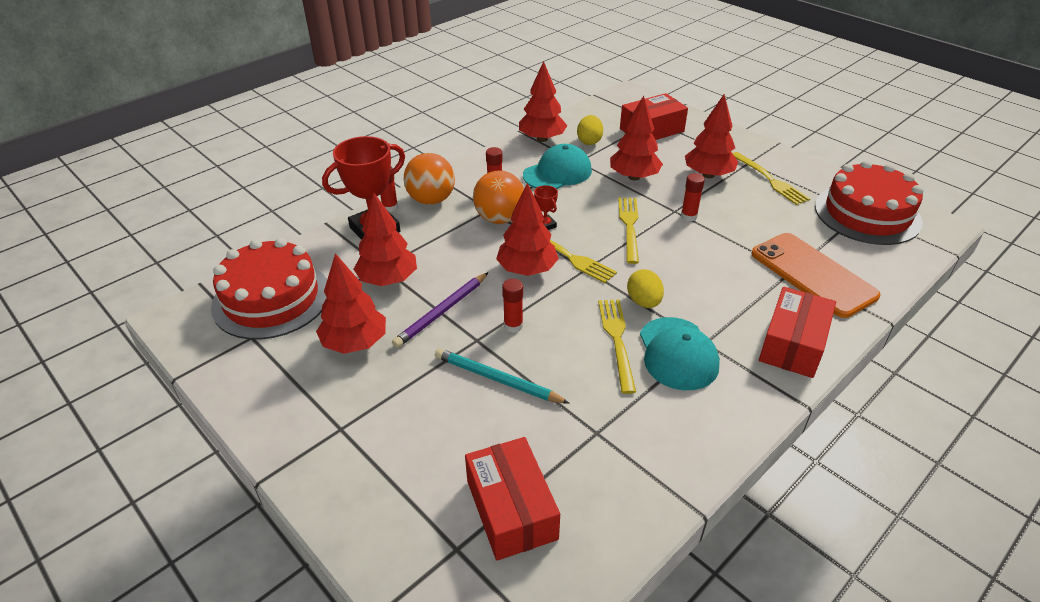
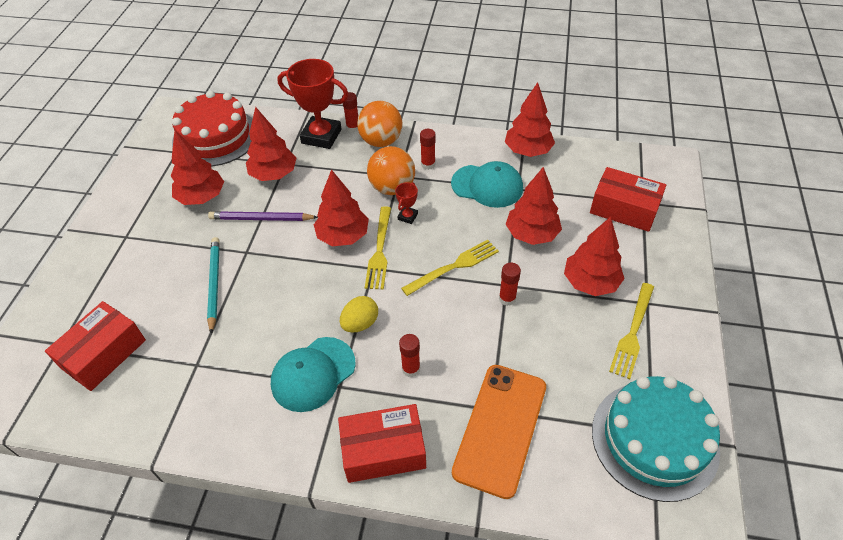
camera: 55 degrees right, 10 degrees up
(513, 326) = (274, 262): red glue stick -> red glue stick (411, 369)
(589, 141) = (557, 179): yellow egg -> none
(616, 339) = (302, 328): yellow fork -> none
(867, 214) = (654, 439): red cake -> turquoise cake

